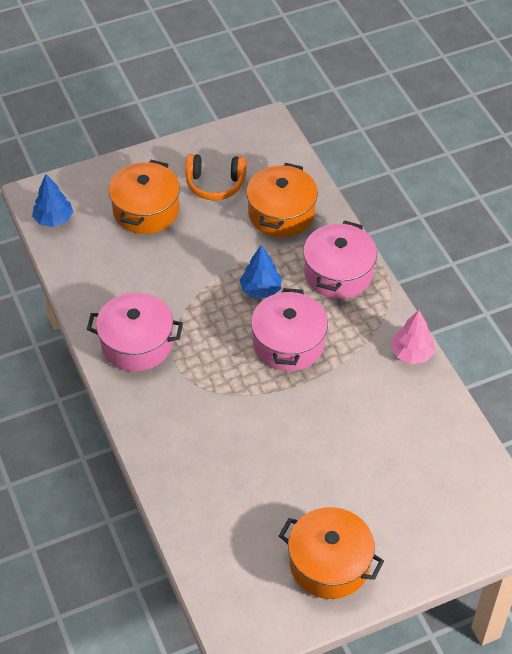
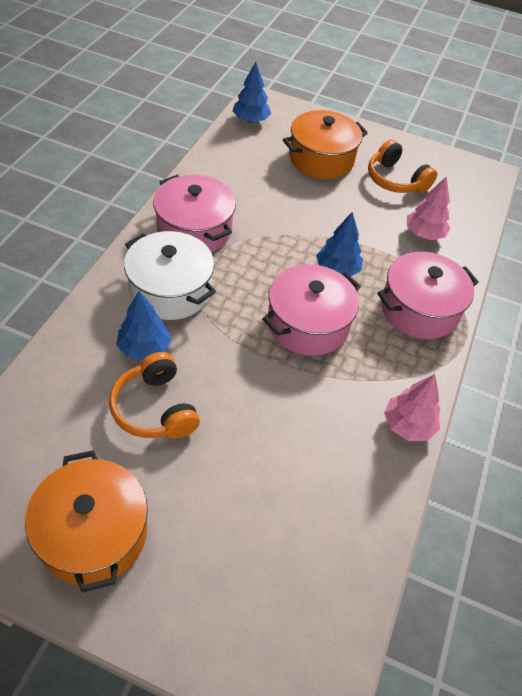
camera: 40 degrees right, 0 degrees up
(180, 398) = (170, 290): none -> white pot
(217, 448) = (144, 348): none -> blue tree
(271, 475) = (155, 408): none -> orange headphones
(281, 213) = (424, 234): orange pot -> pink tree

